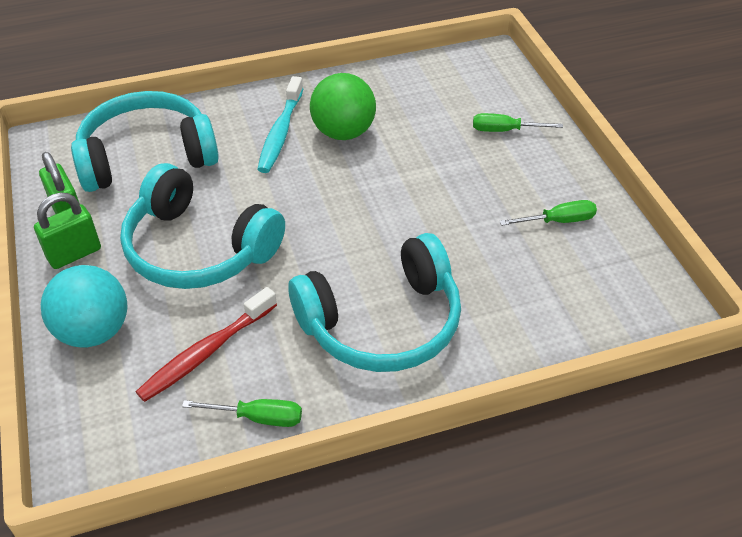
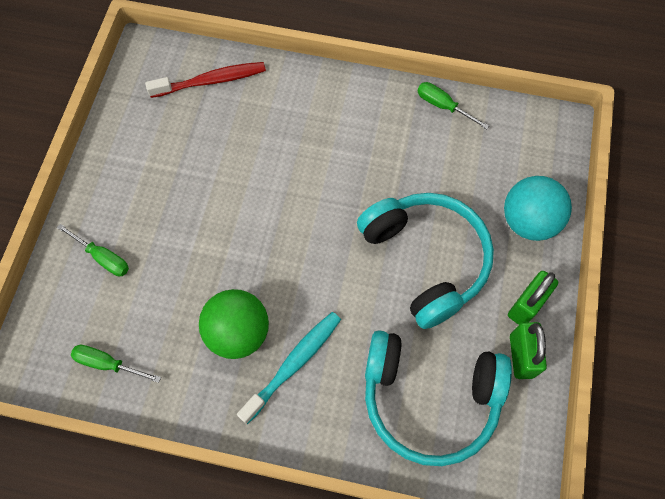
camera: 150 degrees left, 20 degrees up
(74, 254) = (526, 305): green padlock -> green padlock turned 45 degrees counterclockwise
(206, 352) = (457, 166): red toothbrush -> red toothbrush (211, 81)
(382, 322) = (330, 130): turquoise headphones -> none
(558, 221) = (148, 147): green screwdriver -> green screwdriver (108, 364)

